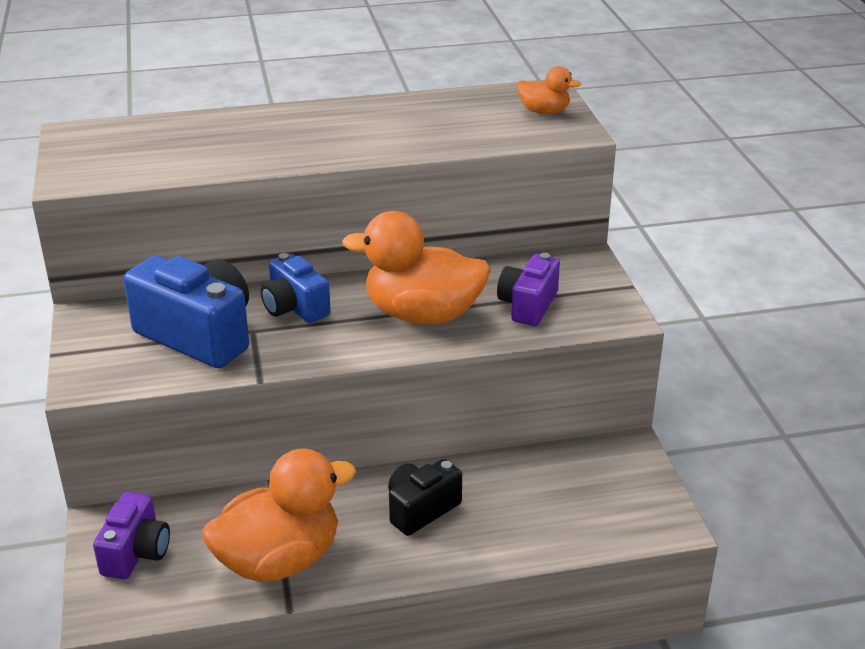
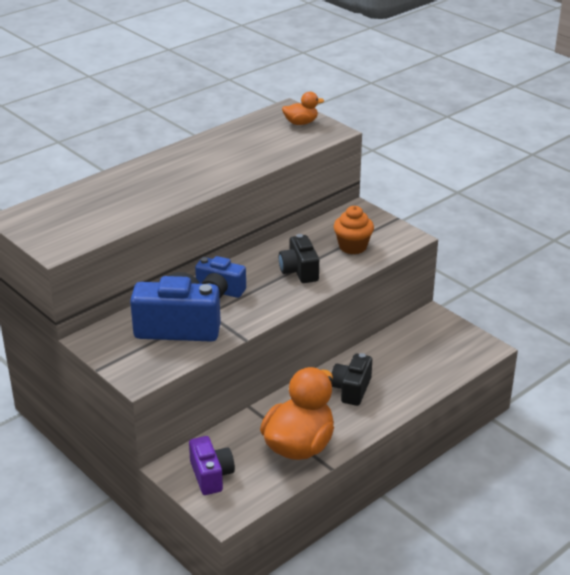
camera: 30 degrees left, 0 degrees up
(422, 314) = (299, 271): orange duck -> black camera
(528, 305) = (352, 247): purple camera -> orange cupcake

